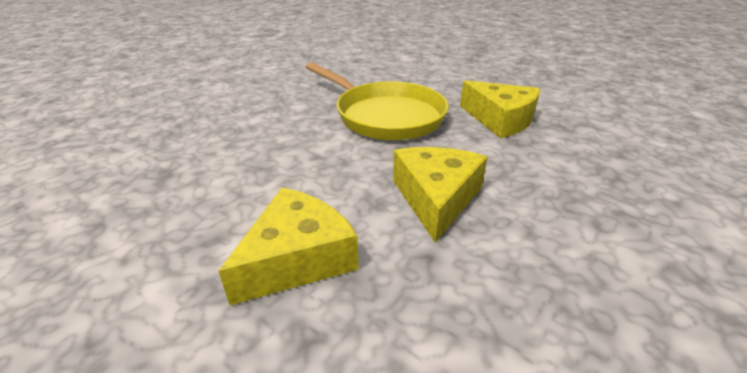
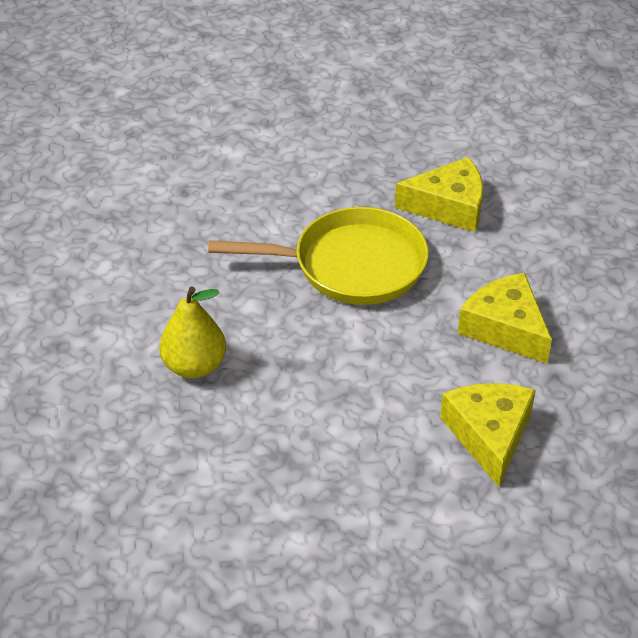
camera: 45 degrees left, 10 degrees up
(222, 113) = (194, 366): none -> yellow pear

